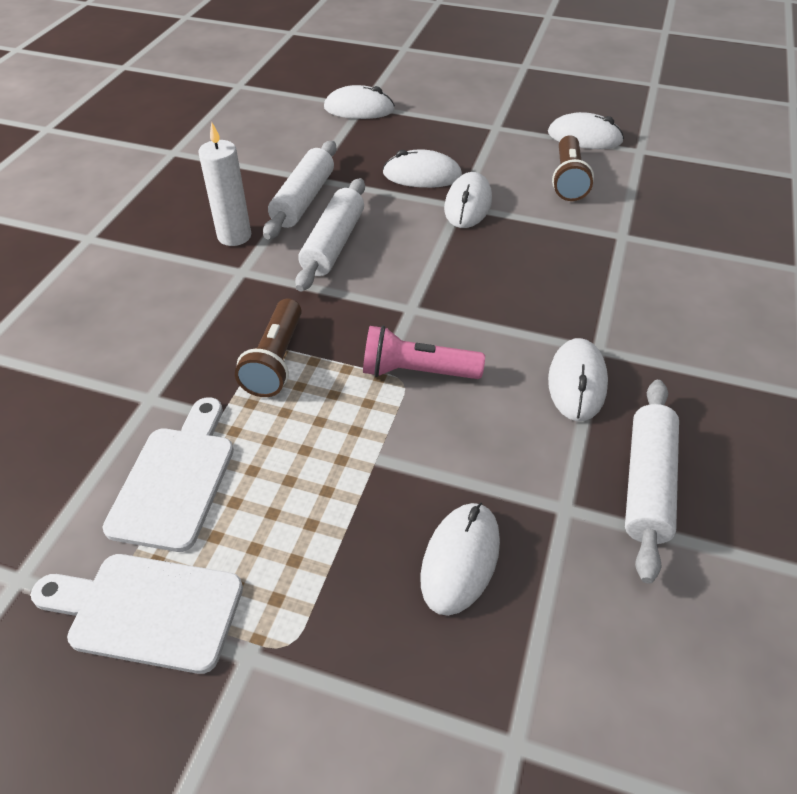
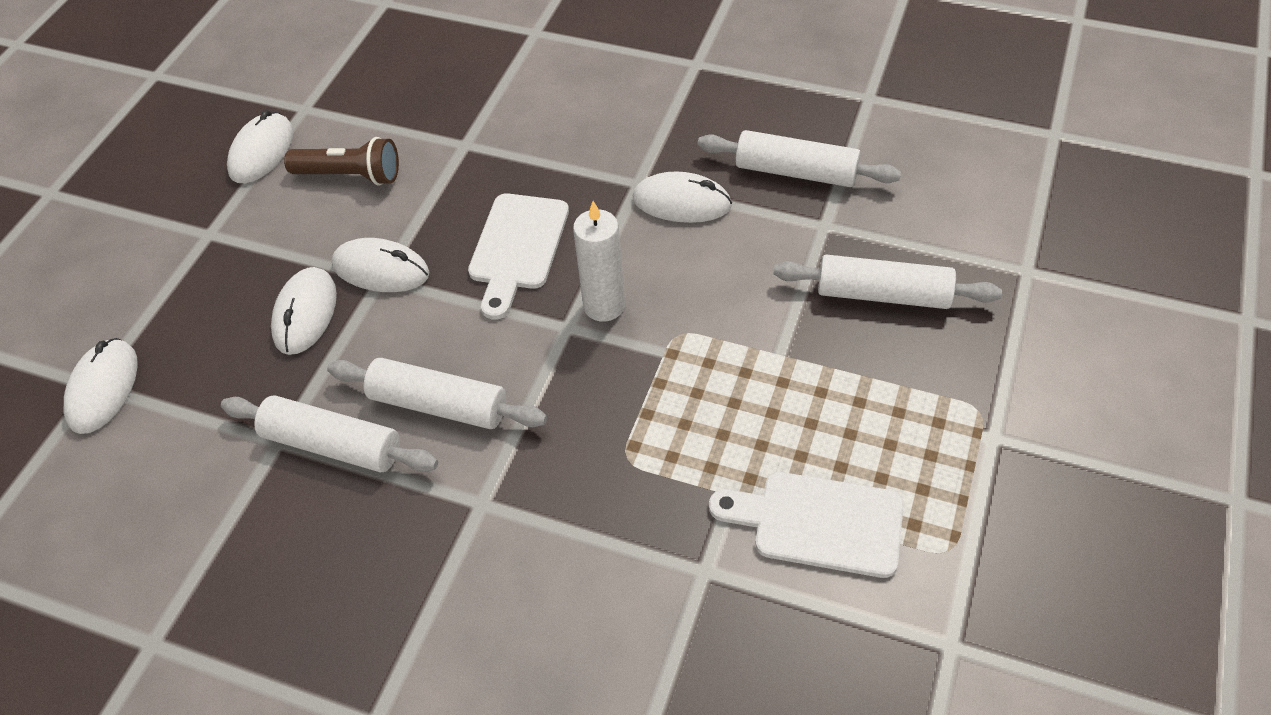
camera: 85 degrees left, 5 degrees up
(147, 610) = (966, 521): white cutting board -> white cutting board (517, 248)
(234, 236) = (402, 521): white candle -> white candle (604, 306)
(275, 361) = (646, 449): brown flashlight -> none
(416, 371) = (665, 322): pink flashlight -> none
(460, 559) = (883, 295): white mouse -> white rolling pin

